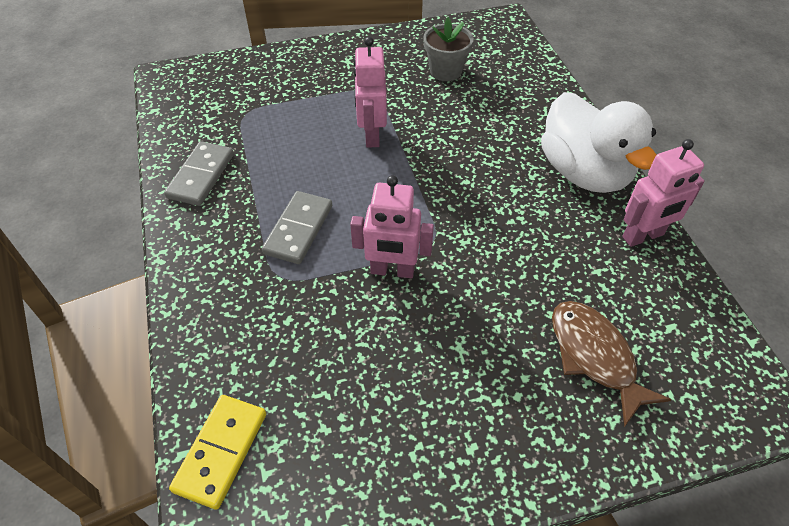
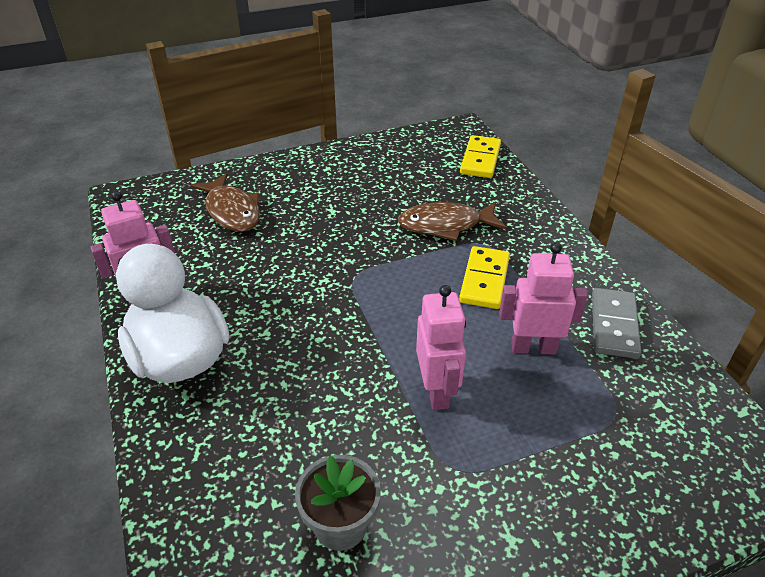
camera: 175 degrees right, 10 degrees down
(299, 229) = (484, 280): grey domino -> yellow domino
(317, 309) = (445, 225): none -> brown fish
(392, 271) = (389, 253): pink robot -> pink robot (533, 347)

